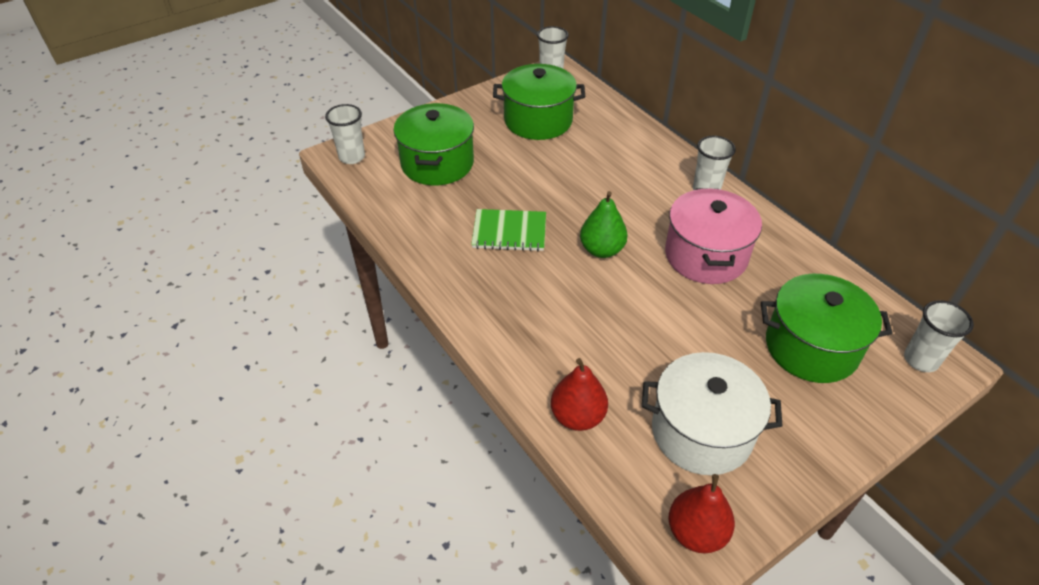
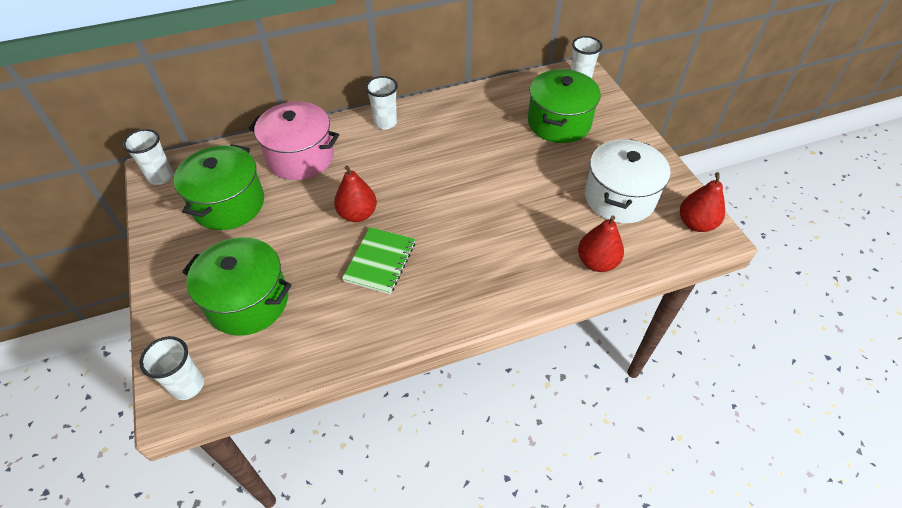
camera: 75 degrees left, 5 degrees up
(562, 202) = (357, 214): none -> red pear
(602, 250) = (428, 203): green pear -> none
(706, 255) = (457, 145): pink pot -> pink pot (300, 157)

